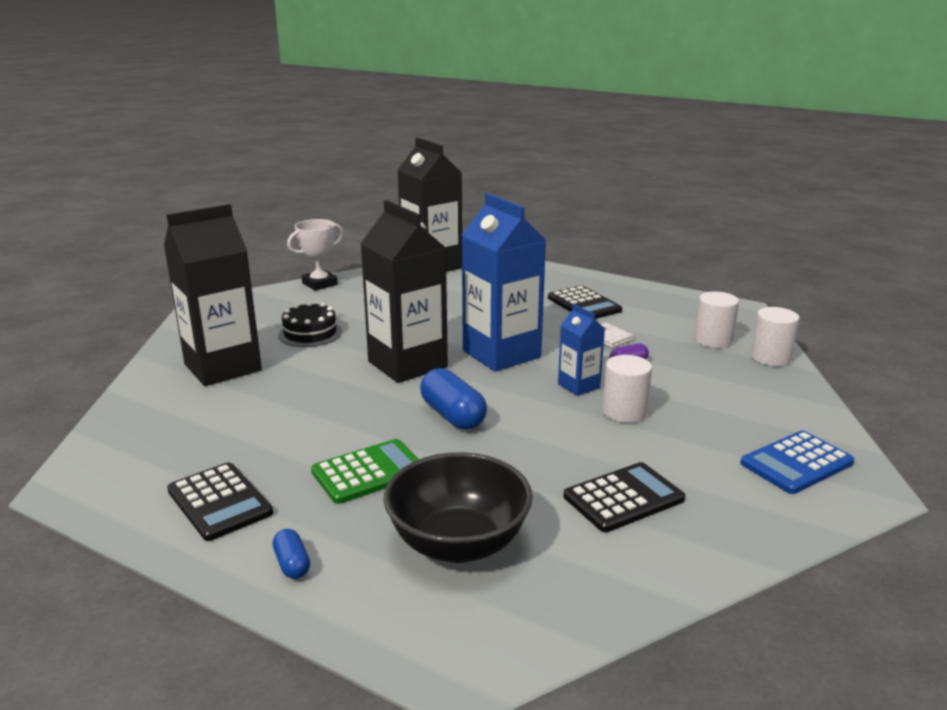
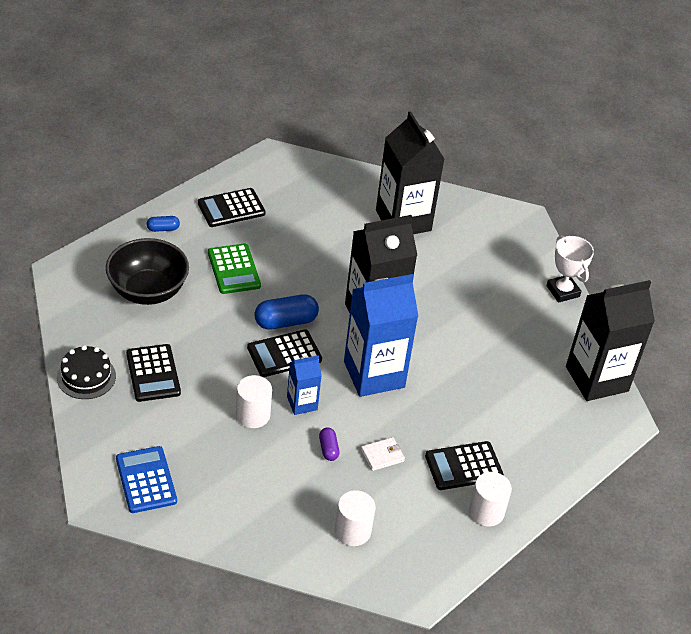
camera: 100 degrees right, 20 degrees up
(310, 333) = (451, 271): black cake -> black cake (86, 376)
(510, 408) = (284, 354): none -> black calculator
(770, 357) = (303, 556): white cylinder -> white cylinder (486, 512)

